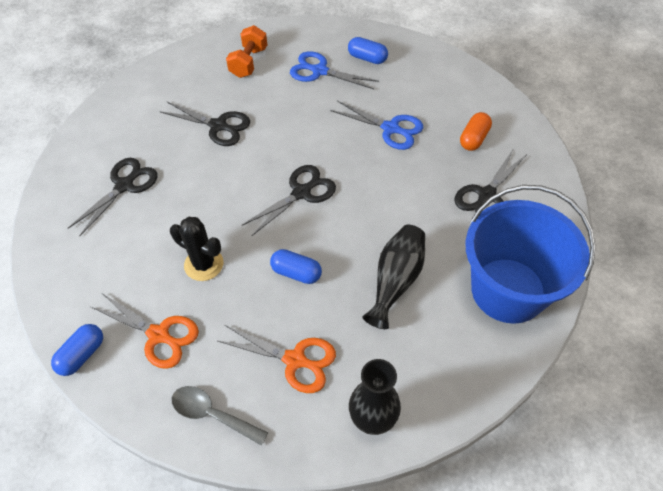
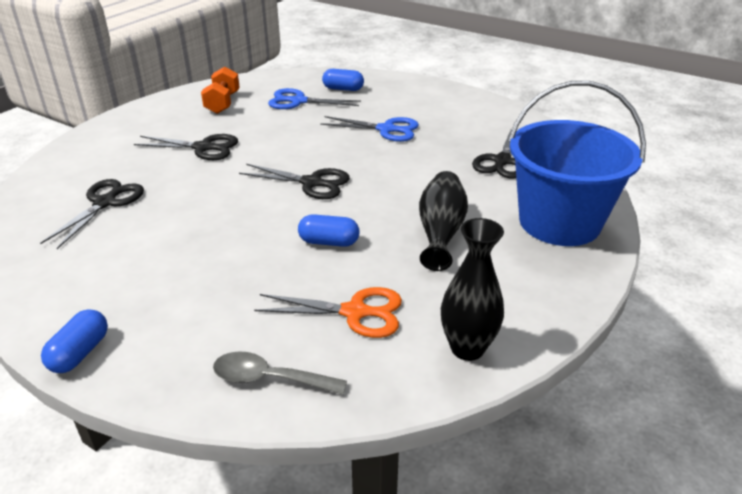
camera: 15 degrees left, 20 degrees down
(158, 335) = (178, 318): orange scissors -> none
(204, 264) = (218, 251): black cactus -> none
(301, 193) = (311, 183): black scissors -> black scissors turned 75 degrees clockwise
(474, 139) = (470, 127): orange capsule -> none

